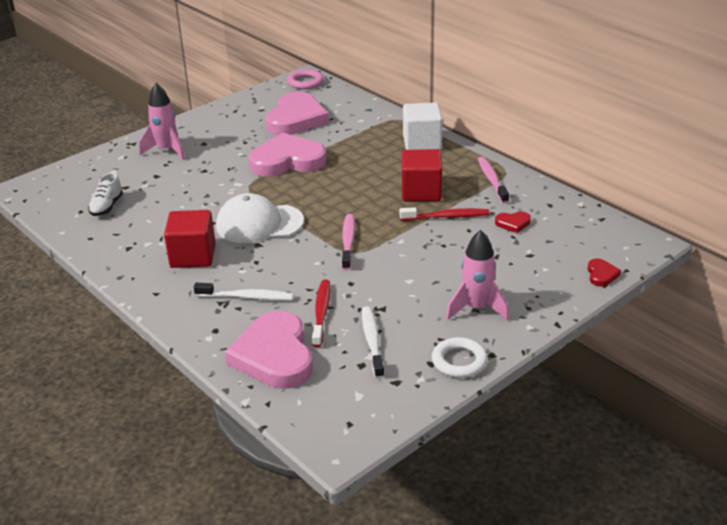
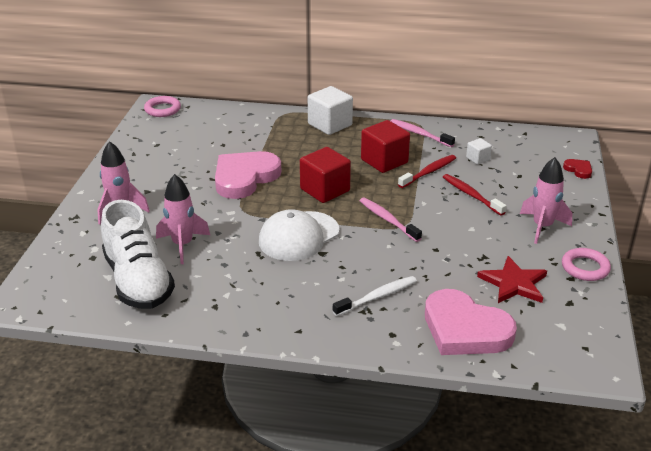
camera: 40 degrees left, 0 degrees up
(107, 207) = (138, 281): white shoe -> white shoe, size x2.20
(170, 194) = (183, 245): none -> pink rocket
(193, 256) = (283, 286): red cube -> red cube (325, 190)
(296, 119) = (200, 142): pink heart -> none
(321, 313) = (449, 281): red toothbrush -> red toothbrush (471, 195)
(372, 342) = (514, 283): white toothbrush -> red star
(459, 361) = (585, 268): white ring -> pink ring
(513, 223) = (478, 158): red heart -> white cube

